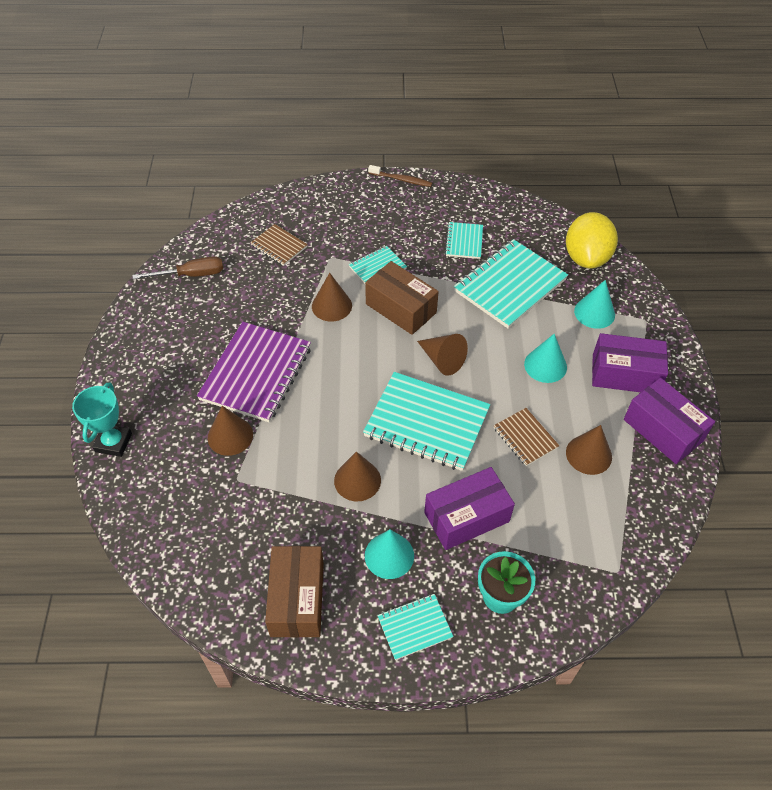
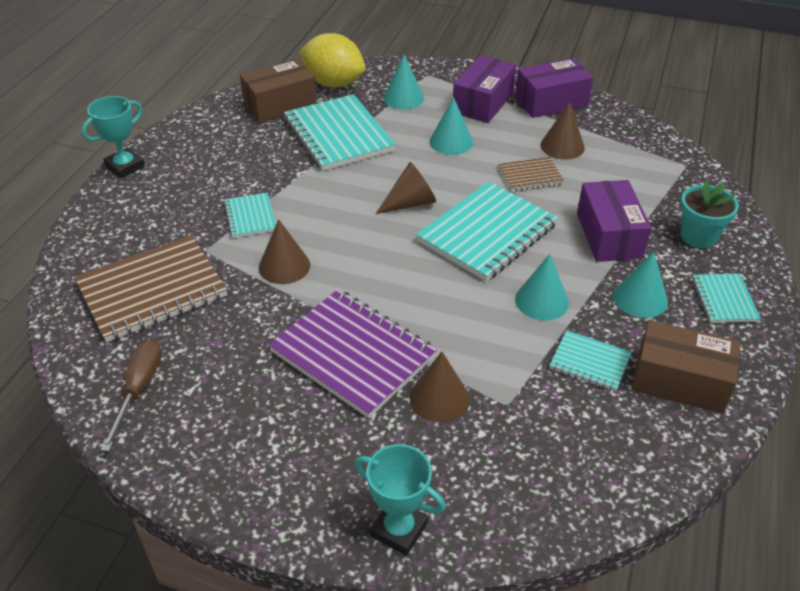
camera: 70 degrees left, 10 degrees down
(279, 246) = (152, 291): brown notebook -> brown notebook, size x1.97
(357, 480) = (542, 301): brown cone -> turquoise cone
(401, 179) = (125, 166): brown toothbrush -> turquoise trophy
(401, 308) = (322, 214): brown box -> brown box (280, 104)
(464, 242) = (257, 148): turquoise notebook -> turquoise notebook (590, 362)

